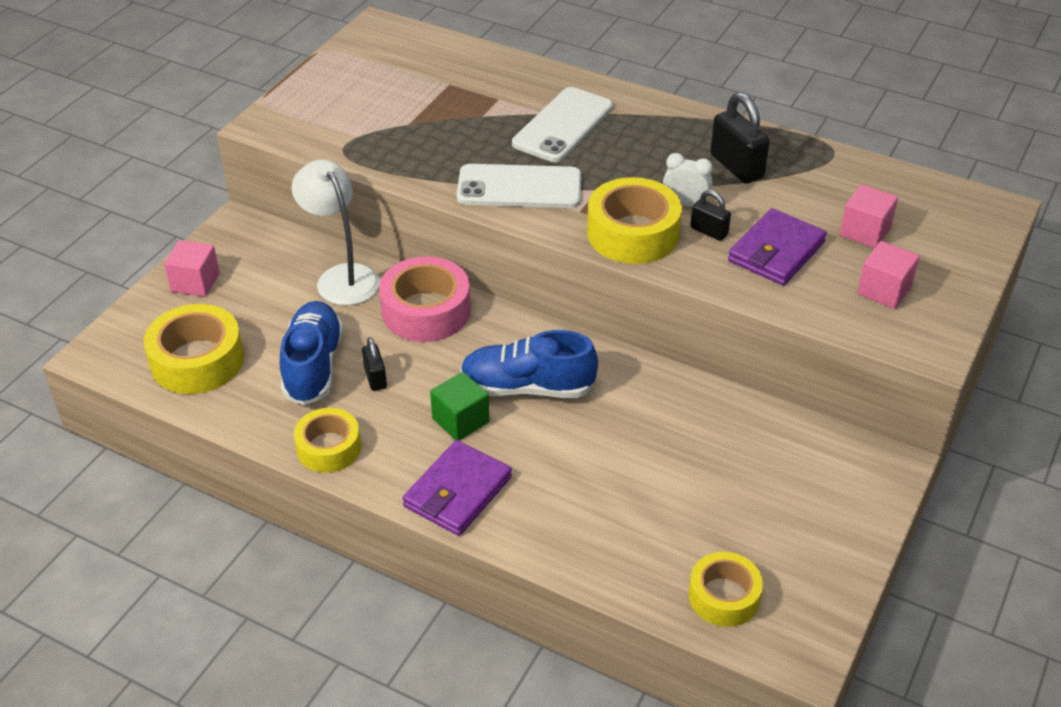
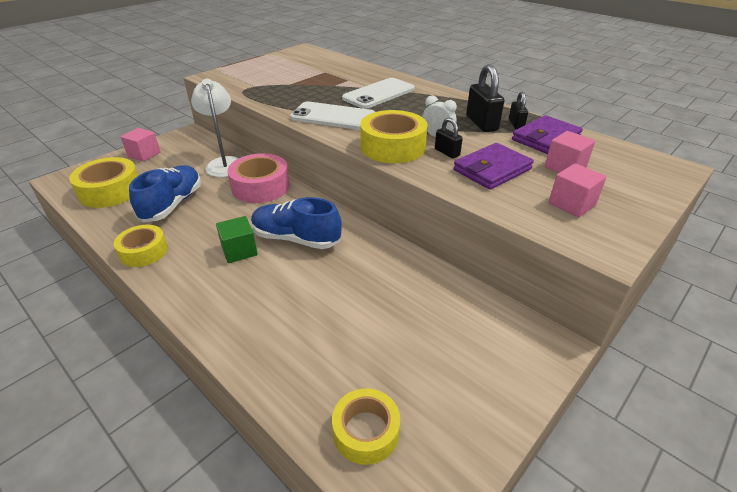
camera: 15 degrees right, 5 degrees down
(375, 378) = (204, 217): black padlock -> black padlock (516, 124)
(458, 492) = (205, 297): purple wallet -> purple wallet (546, 138)

